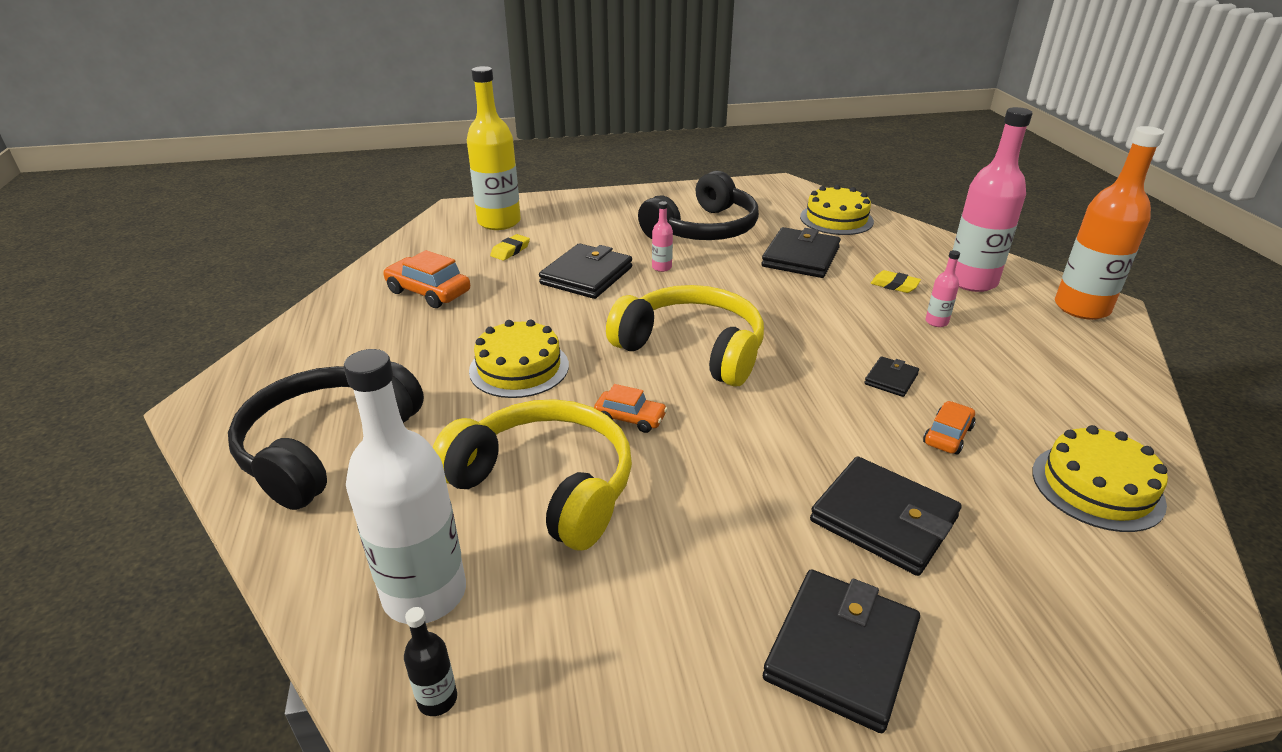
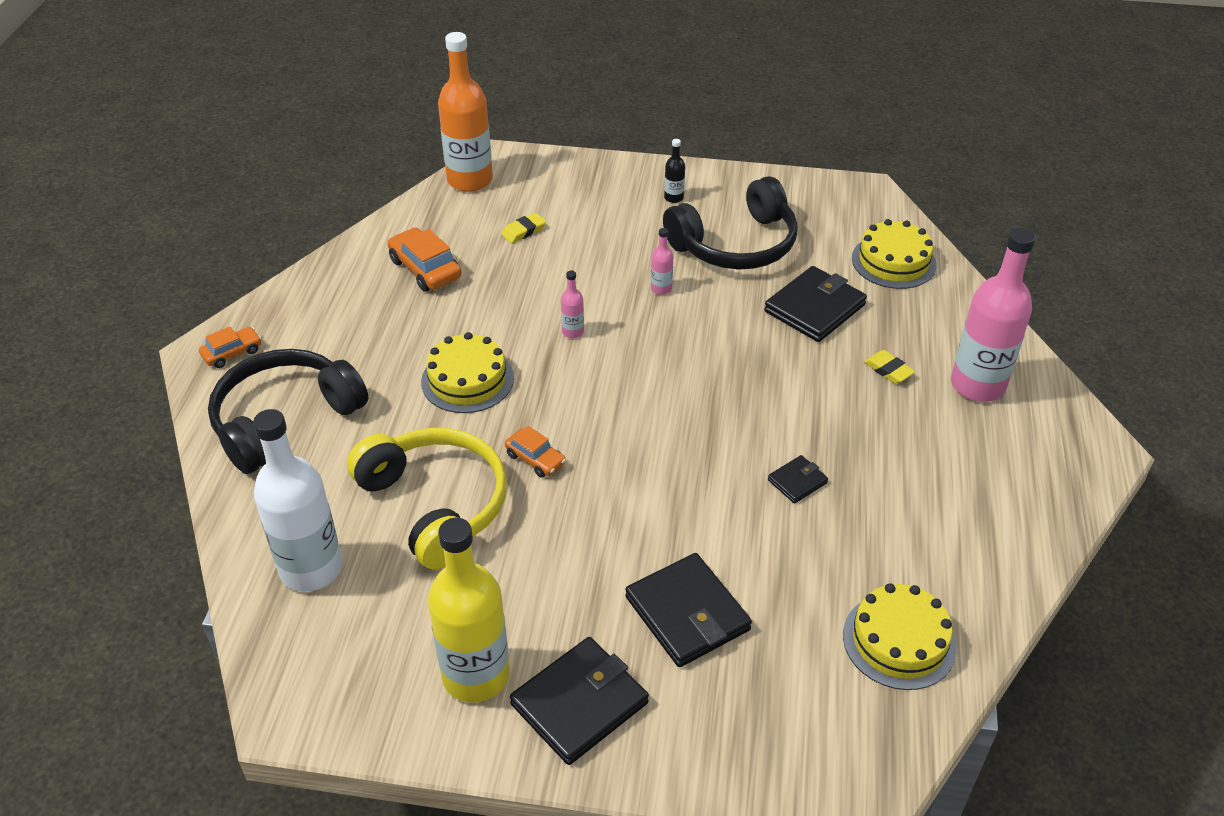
camera: 20 degrees right, 10 degrees up
(437, 699) = (291, 647): black bottle -> black bottle (673, 198)
(499, 222) = (530, 187): yellow bottle -> yellow bottle (476, 675)
(587, 276) = (581, 282): black wallet -> none
(692, 349) = (633, 398): yellow headphones -> none
(936, 322) = (896, 427): pink bottle -> pink bottle (573, 332)
(947, 435) = (804, 554): orange car -> orange car (232, 353)
(1081, 308) = (1070, 449): orange bottle -> orange bottle (470, 180)

